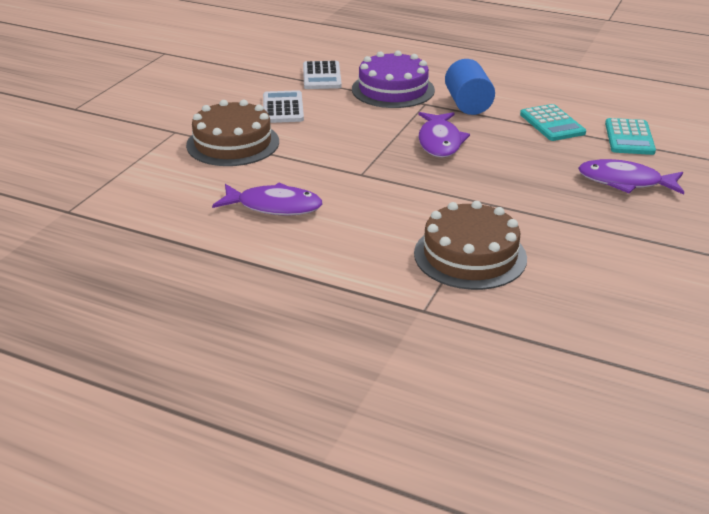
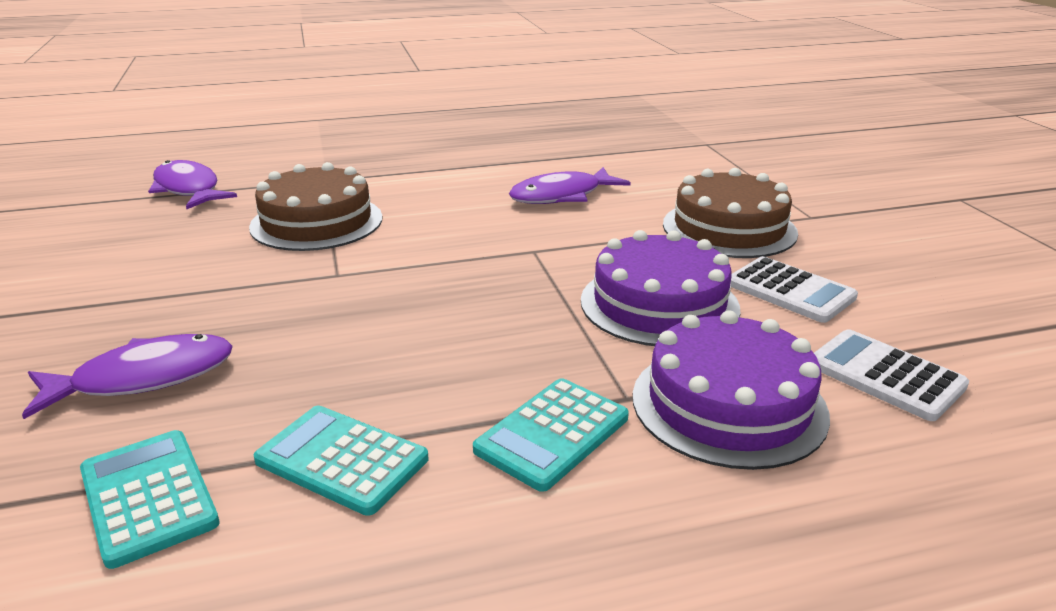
camera: 140 degrees right, 5 degrees down
(350, 125) = (659, 304): none -> purple cake
(440, 142) = (500, 330): purple fish -> purple fish (188, 189)
(468, 104) = (552, 434): blue cylinder -> turquoise calculator

